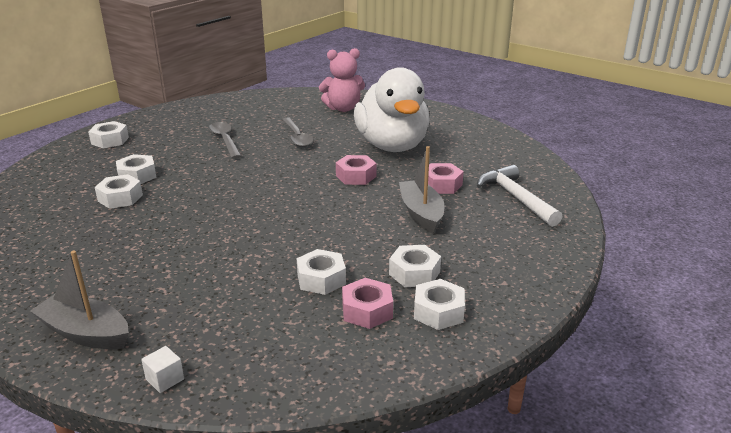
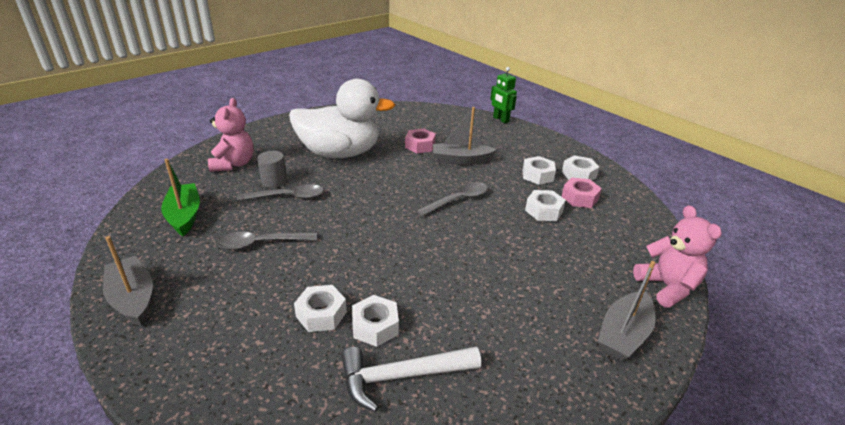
camera: 80 degrees left, 5 degrees up
(110, 140) = (185, 348): white nut -> none
(159, 117) = (133, 298): none -> grey boat
(165, 379) = (667, 287): white cube -> pink teddy bear
(257, 109) = (184, 216): none -> green boat
(321, 128) = (274, 181): none -> grey cylinder
(324, 219) = (458, 200): none -> grey spoon
(356, 176) = (389, 177): pink nut -> none
(516, 198) = (448, 125): white hammer -> white hammer (402, 376)
(577, 236) = (500, 119): none -> green robot

